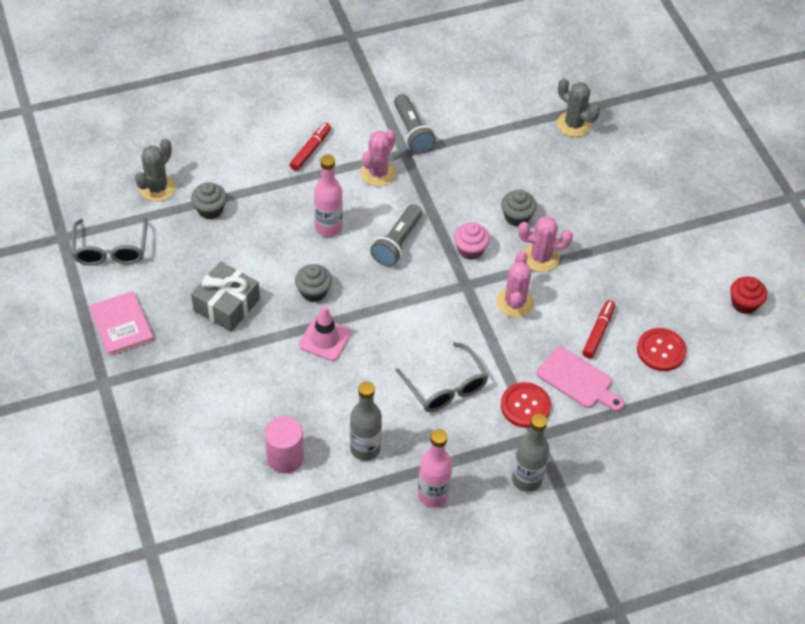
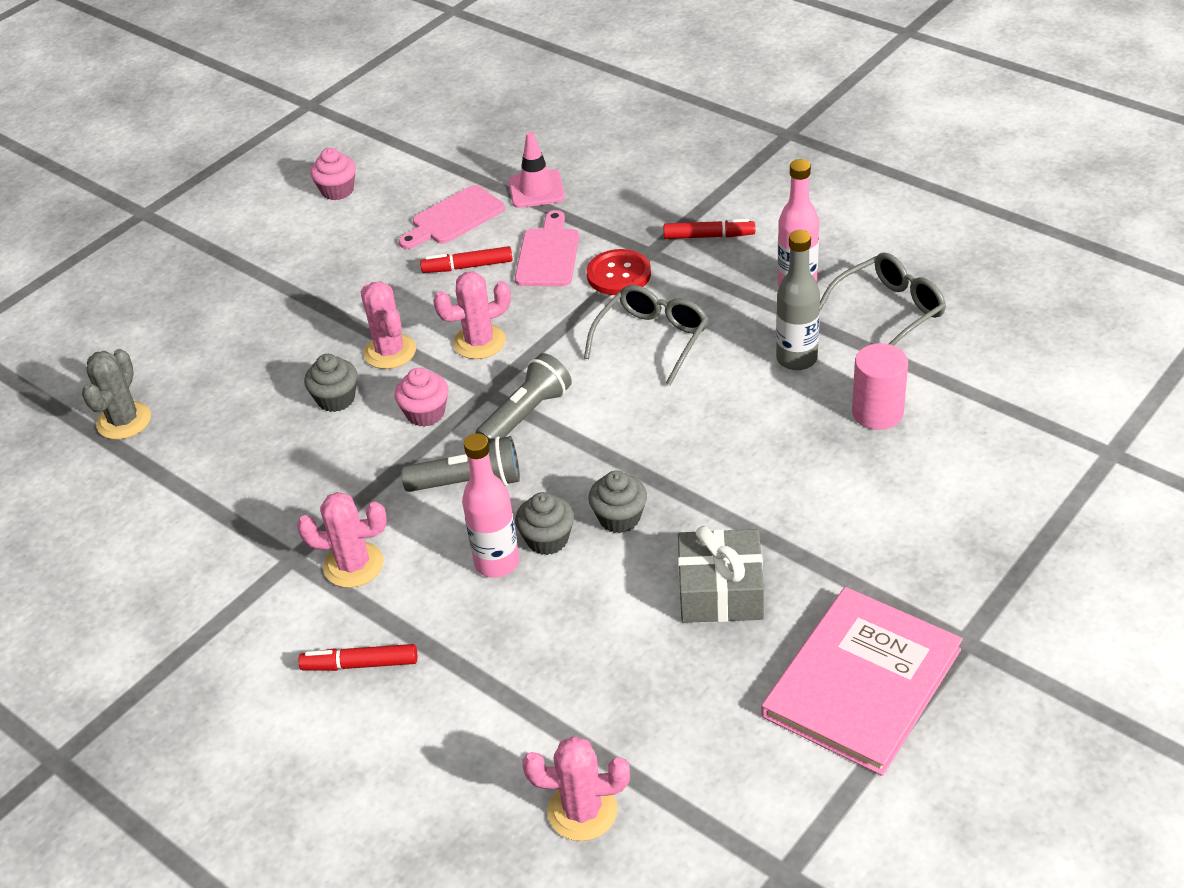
camera: 115 degrees left, 10 degrees down
(111, 250) = (751, 788): grey glasses -> grey glasses (889, 310)
(121, 325) = (861, 683): pink book -> pink book, size x1.64
(157, 188) = (582, 811): grey cactus -> pink cactus
(210, 209) = (571, 714): grey cupcake -> grey cupcake (547, 539)
(325, 339) = (683, 468): pink traffic cone -> pink traffic cone (536, 189)
(412, 132) = (244, 570): grey flashlight -> grey flashlight (526, 414)
(527, 479) = (709, 236): grey bottle -> red marker
(661, 350) = (454, 218): red button -> pink cutting board
(744, 303) = (337, 190): red cupcake -> pink cupcake

